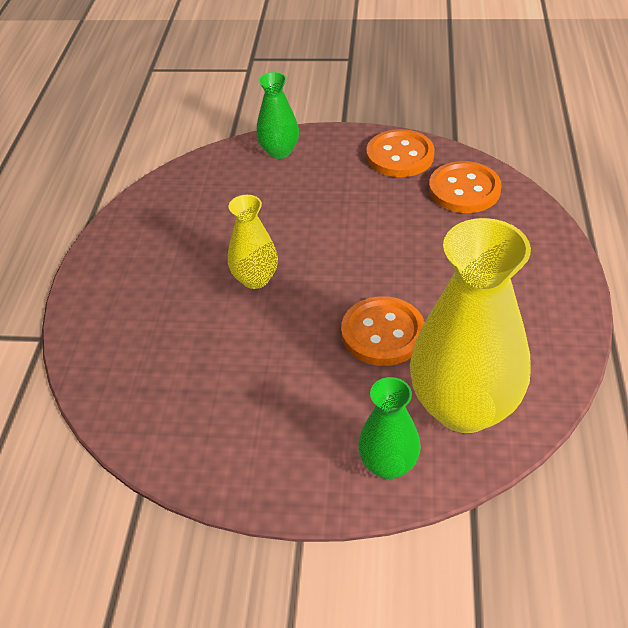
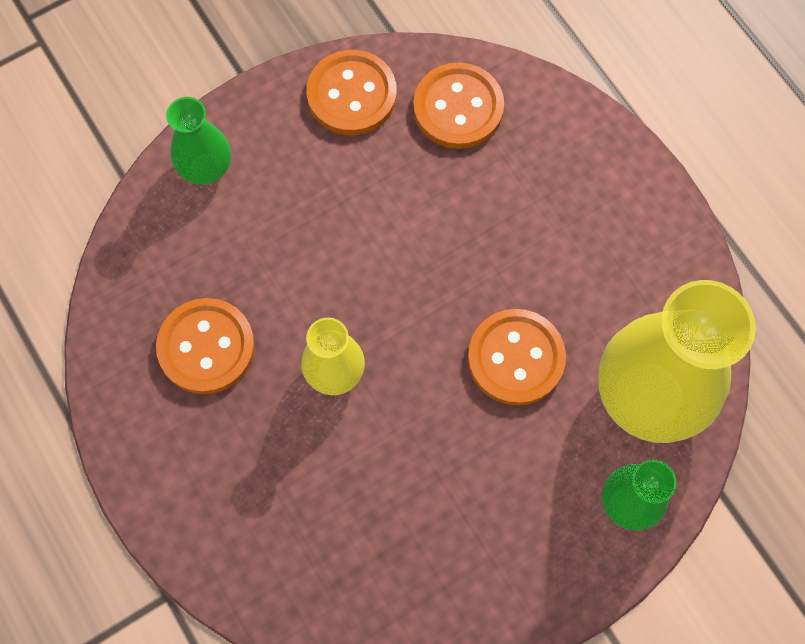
camera: 40 degrees left, 25 degrees up
(193, 229) = (206, 347): none -> orange button

